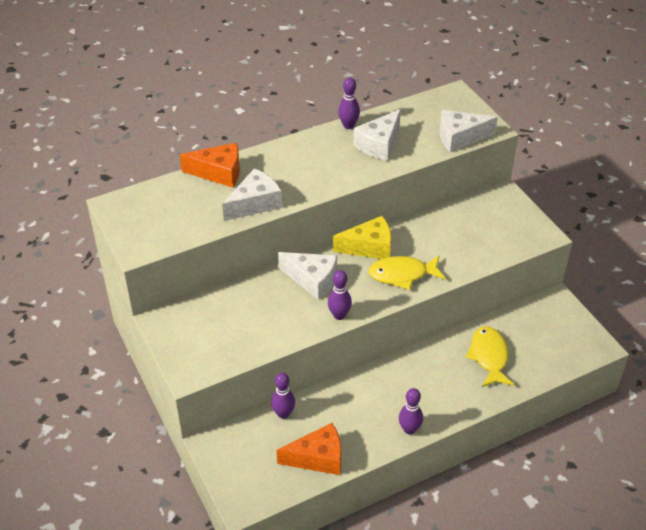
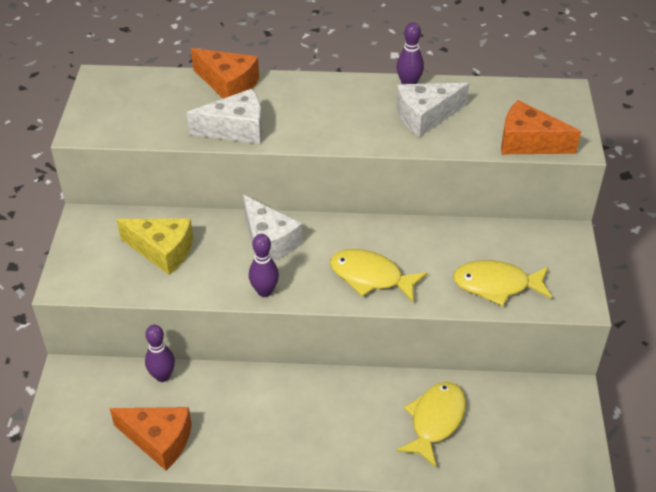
camera: 30 degrees right, 0 degrees up
(369, 247) = (359, 232): yellow cheese -> yellow cheese (162, 251)
(409, 429) = (279, 459): purple bowling pin -> none
(460, 137) = (528, 142): white cheese -> orange cheese
(486, 245) = (496, 285): none -> yellow fish

